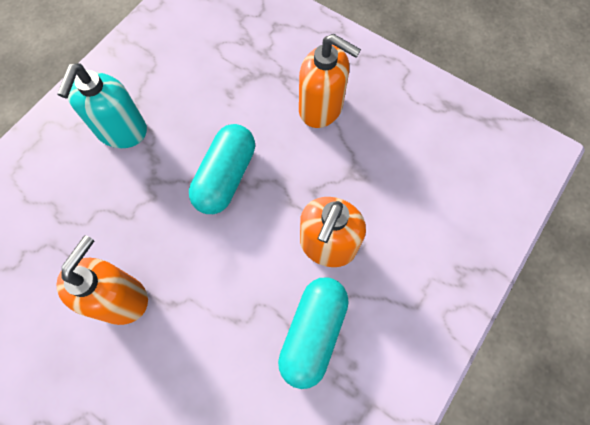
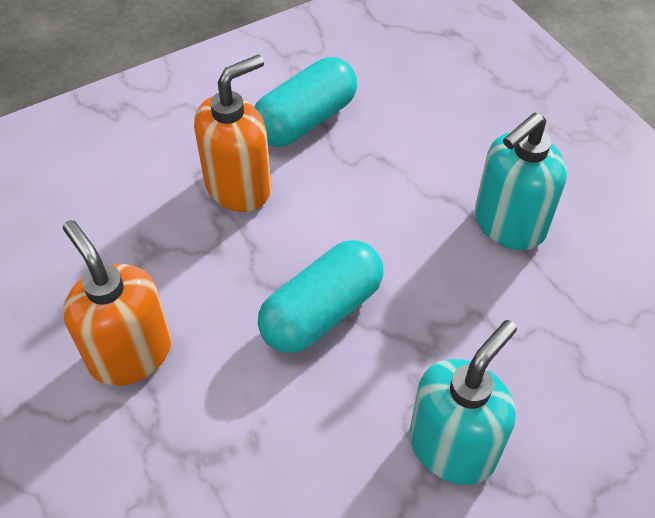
camera: 155 degrees left, 15 degrees down
(121, 298) = (508, 224): orange soap dispenser -> turquoise soap dispenser

